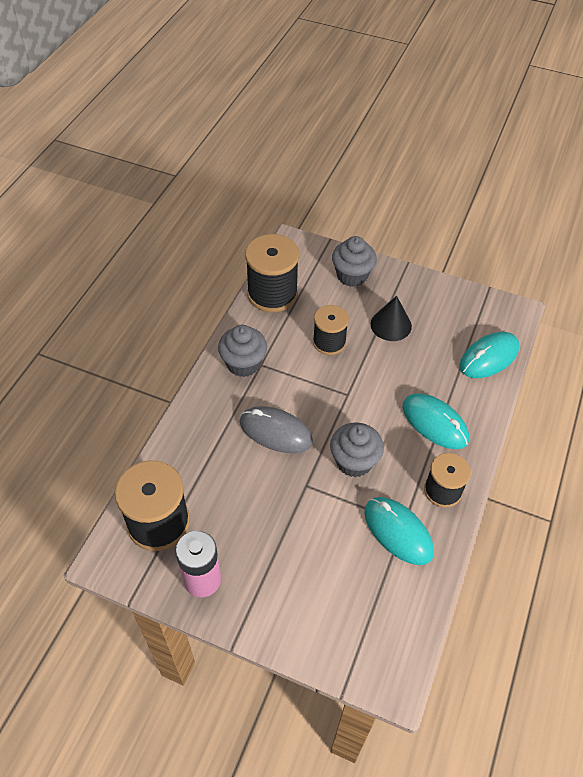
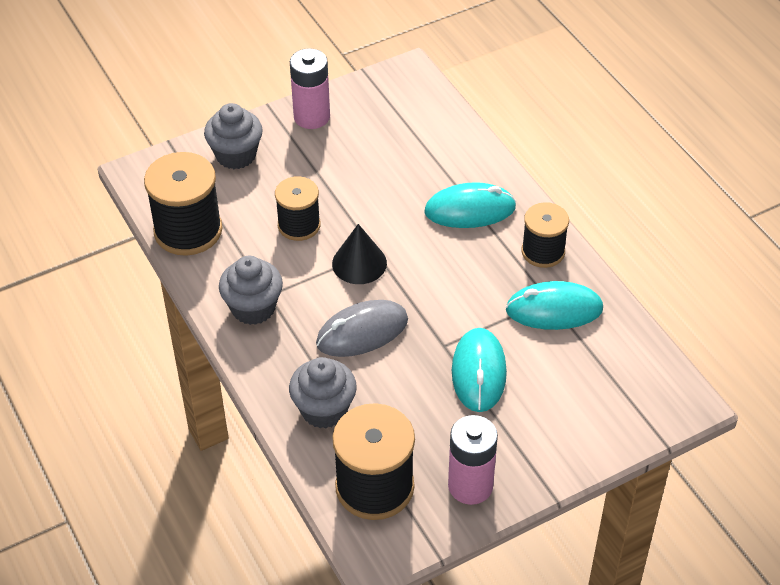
camera: 50 degrees left, 5 degrees down
(354, 461) = (453, 294): grey cupcake -> grey cupcake (324, 410)
(391, 325) = (328, 167): black cone -> black cone (359, 263)
(421, 289) = (311, 117): none -> pink battery
(489, 357) = (439, 125): turquoise mouse -> turquoise mouse (479, 372)

